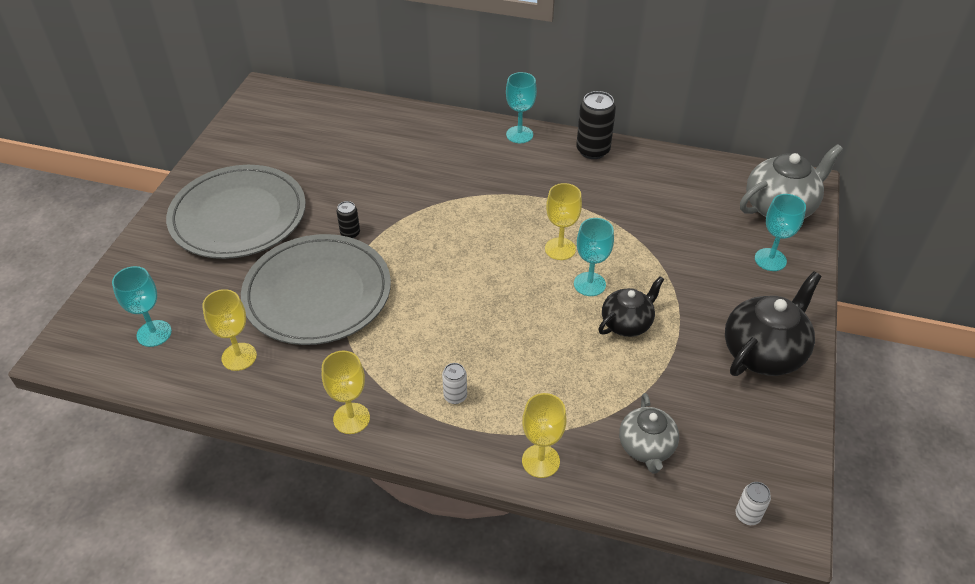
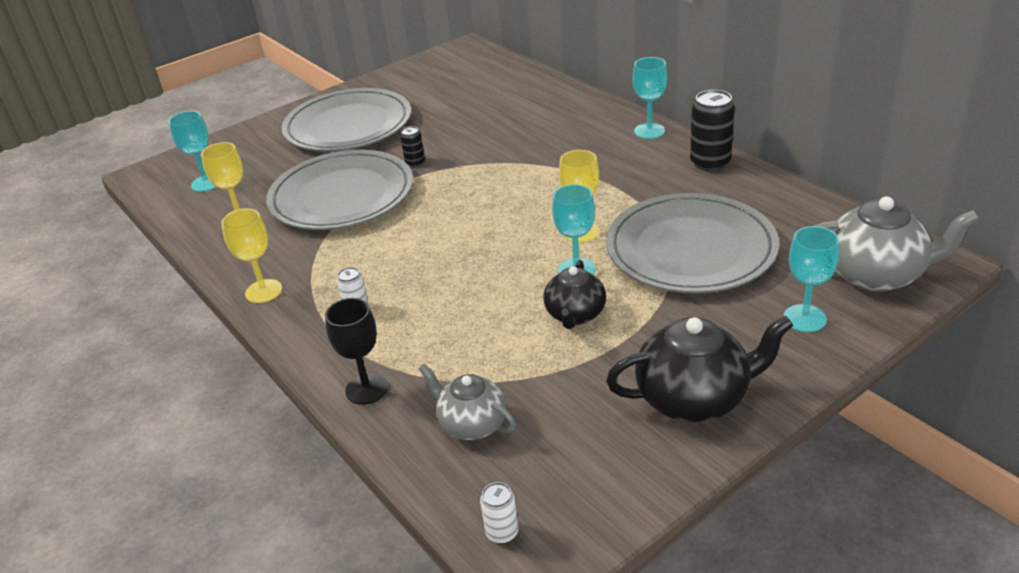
camera: 40 degrees right, 10 degrees down
(540, 461) = (366, 389): yellow goblet -> black goblet
(627, 323) = (575, 315): black teapot -> black teapot turned 105 degrees clockwise
(646, 447) = (472, 424): grey teapot -> grey teapot turned 90 degrees clockwise
(650, 233) = (690, 249): none -> grey plate

